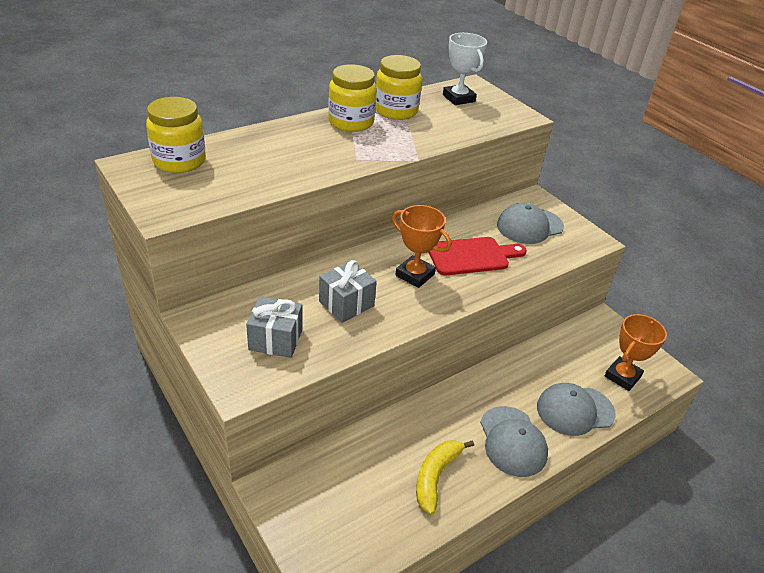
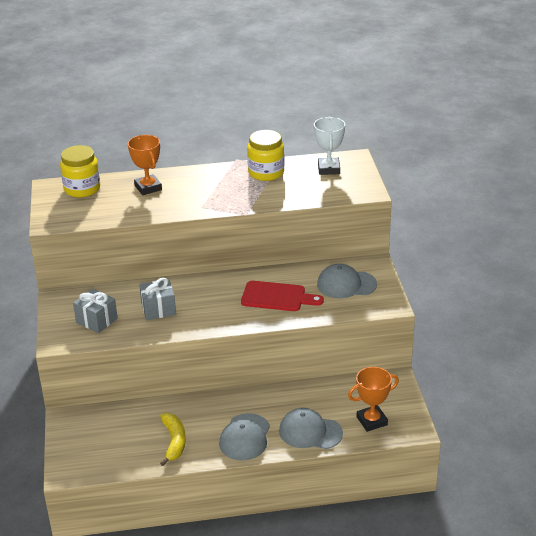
camera: 30 degrees right, 5 degrees down
(351, 122) = (222, 177): yellow jar -> none
(415, 275) = (222, 301): orange trophy -> orange trophy (148, 188)
(436, 476) = (174, 441): yellow banana -> yellow banana turned 120 degrees clockwise

